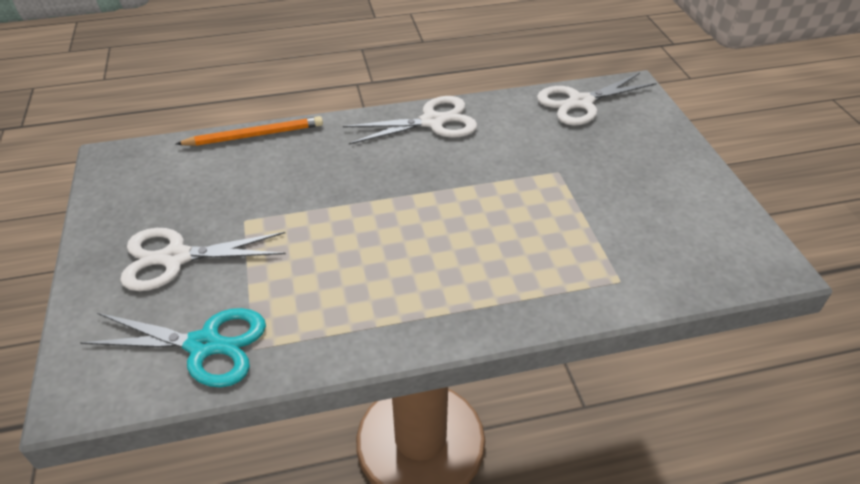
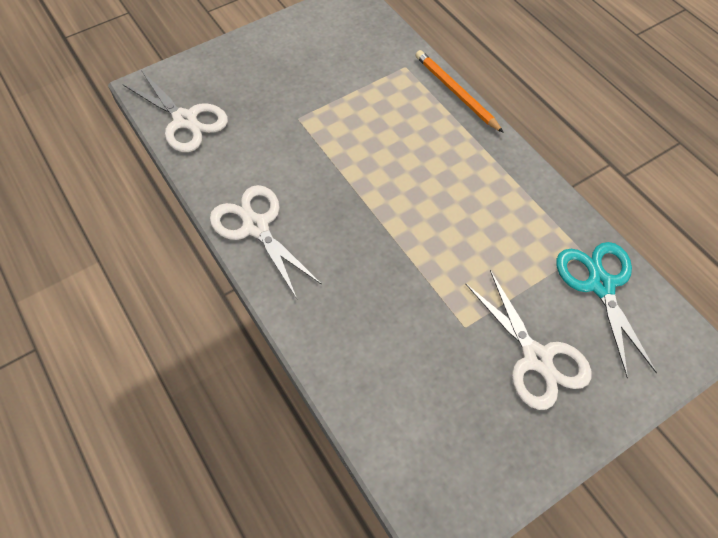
camera: 110 degrees left, 15 degrees up
(254, 135) = (338, 385): orange pencil -> orange pencil (456, 92)

